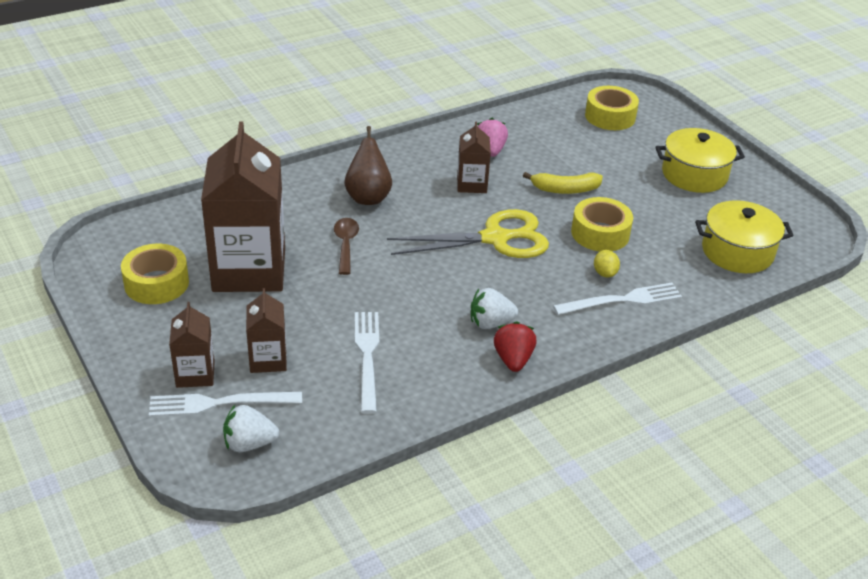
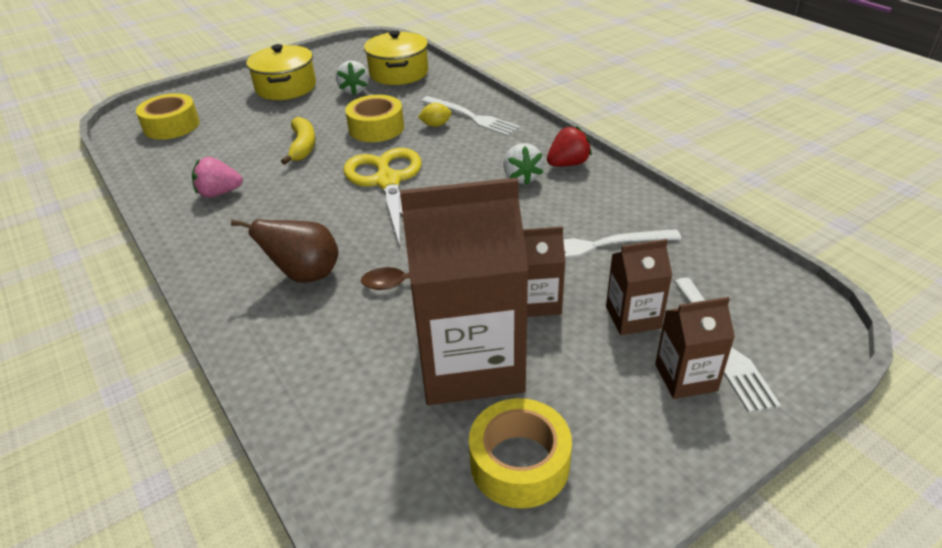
camera: 90 degrees left, 0 degrees up
(249, 444) = (766, 311): white strawberry -> white strawberry (354, 90)
(472, 184) = (286, 201): brown carton -> brown carton (538, 302)
(513, 359) = (568, 164): red strawberry -> red strawberry turned 150 degrees clockwise
(622, 300) = (471, 117): white fork -> white fork turned 150 degrees clockwise

